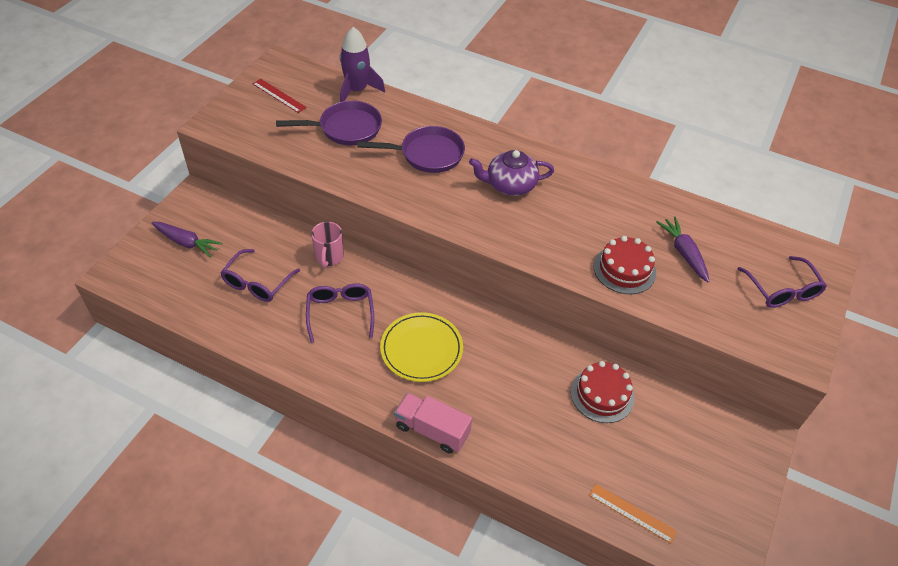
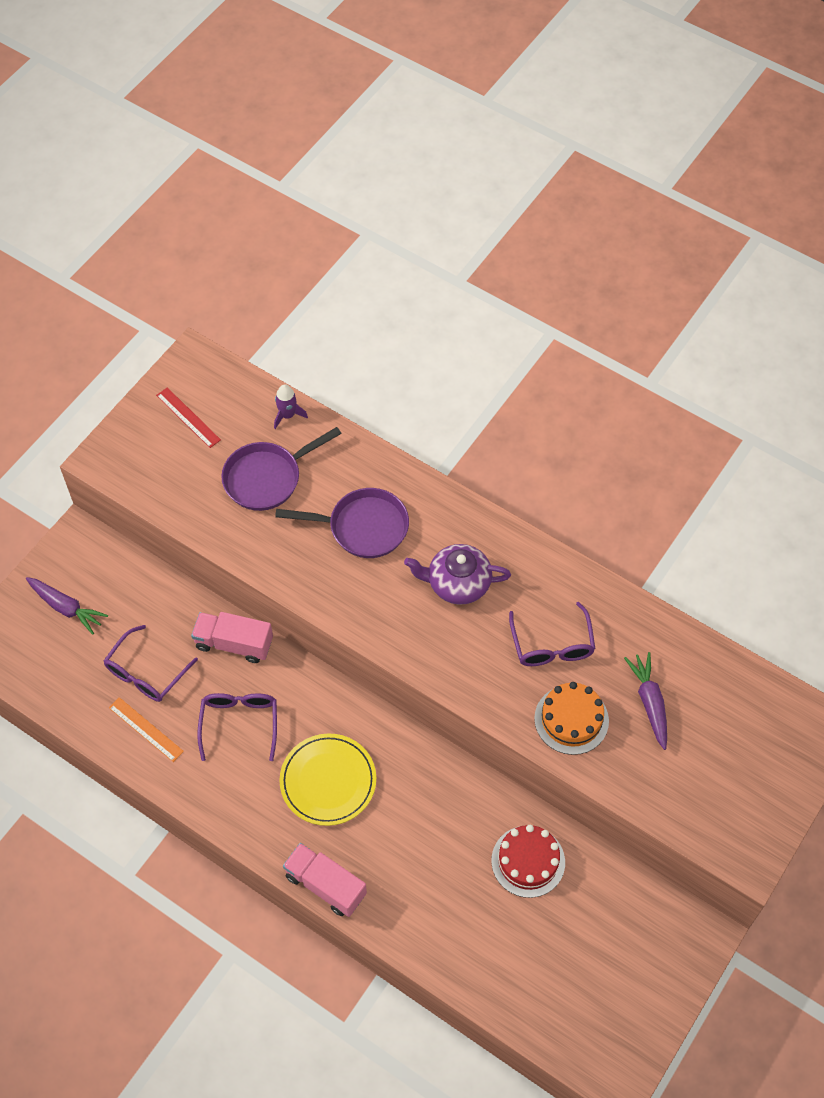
camera: 10 degrees right, 10 degrees up
(329, 257) = (234, 643): pink mug -> pink truck
(346, 128) = (267, 478): purple pan -> purple pan turned 150 degrees clockwise
(357, 90) = (287, 415): purple rocket -> purple rocket, size x0.56
(624, 269) = (571, 719): red cake -> orange cake
(632, 513) = (529, 1007): orange ruler -> orange ruler (146, 729)
(782, 290) = (755, 766): purple glasses -> purple glasses (552, 645)

